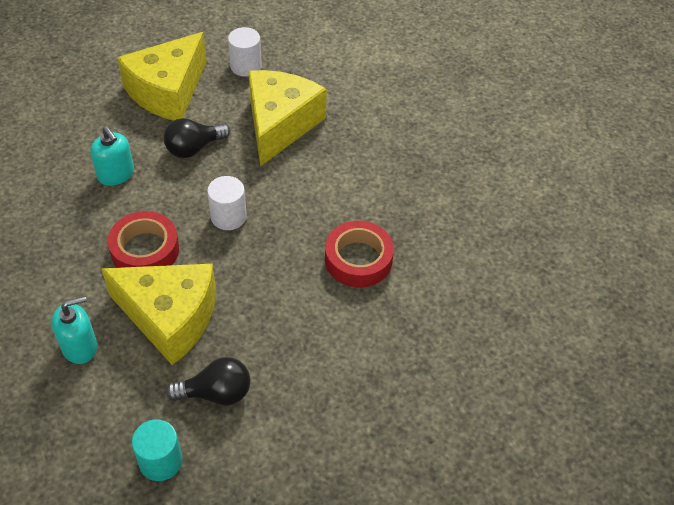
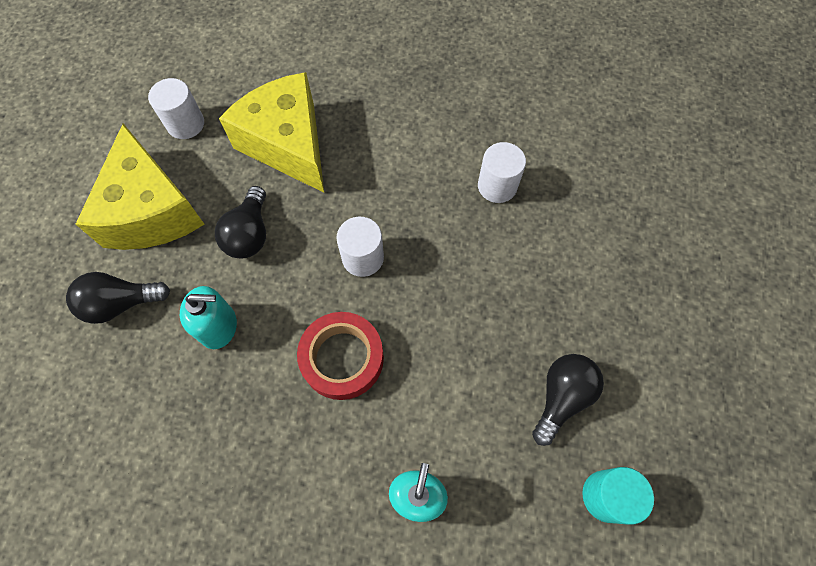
camera: 50 degrees left, 15 degrees up
(93, 119) = (121, 303): none -> black light bulb
(170, 317) = (444, 386): yellow cheese -> none
(358, 259) = (497, 186): red tape -> white cylinder

